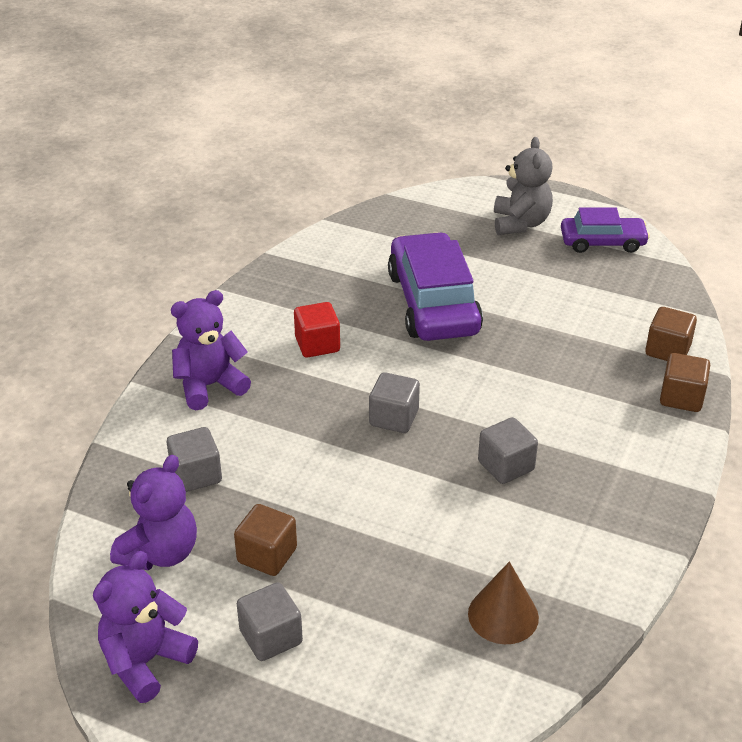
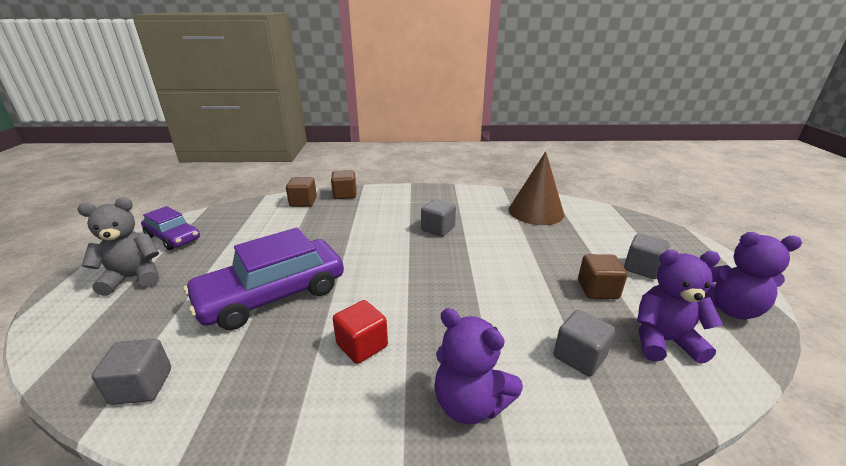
camera: 115 degrees left, 10 degrees down
(394, 418) = (428, 276): grey cube -> grey cube (142, 386)
(503, 615) = (536, 211): brown cone -> brown cone, size x1.56
(602, 242) = (173, 237): purple car -> purple car turned 150 degrees clockwise

